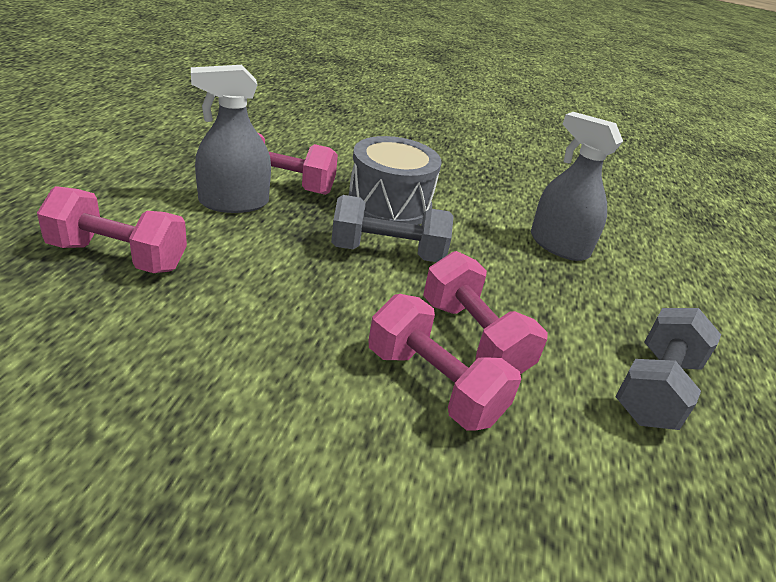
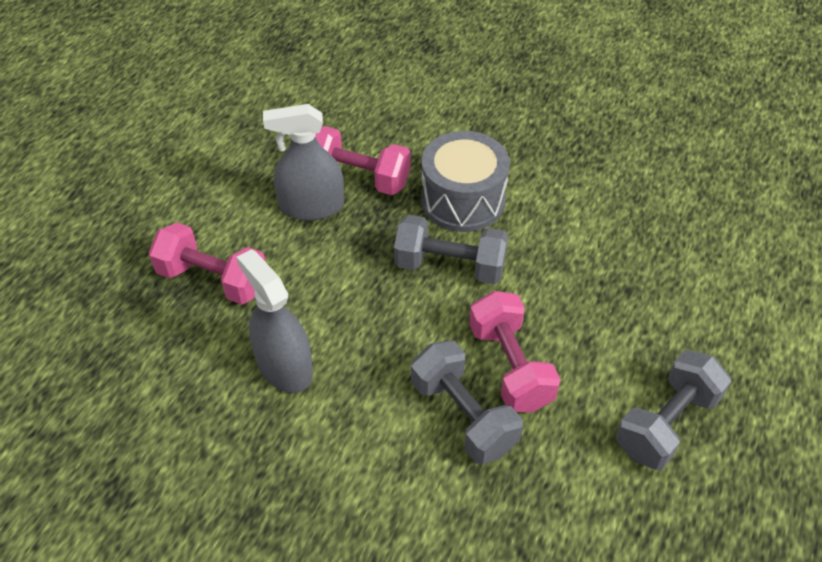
camera: 15 degrees right, 15 degrees up
(433, 385) = (463, 416): pink dumbbell -> grey dumbbell
(558, 245) = (630, 249): grey spray bottle -> grey spray bottle (284, 366)

